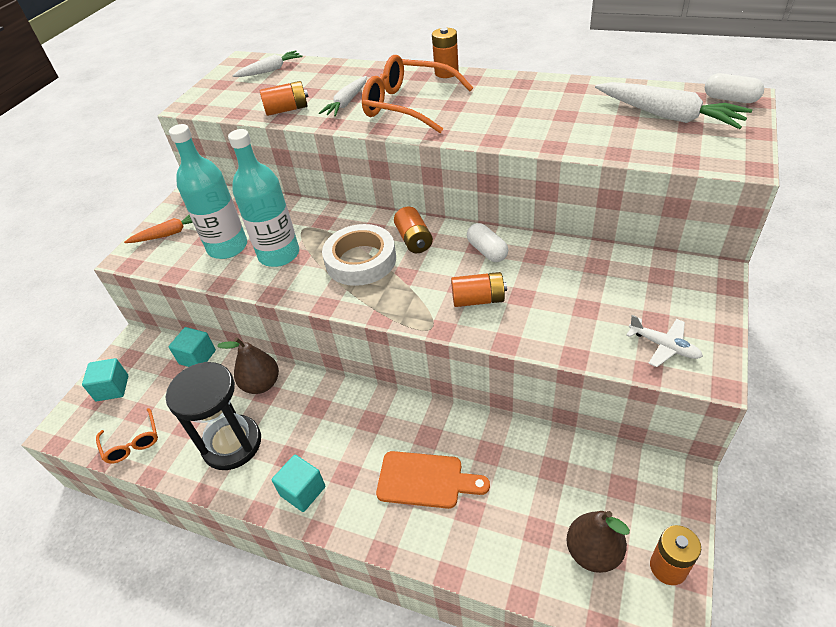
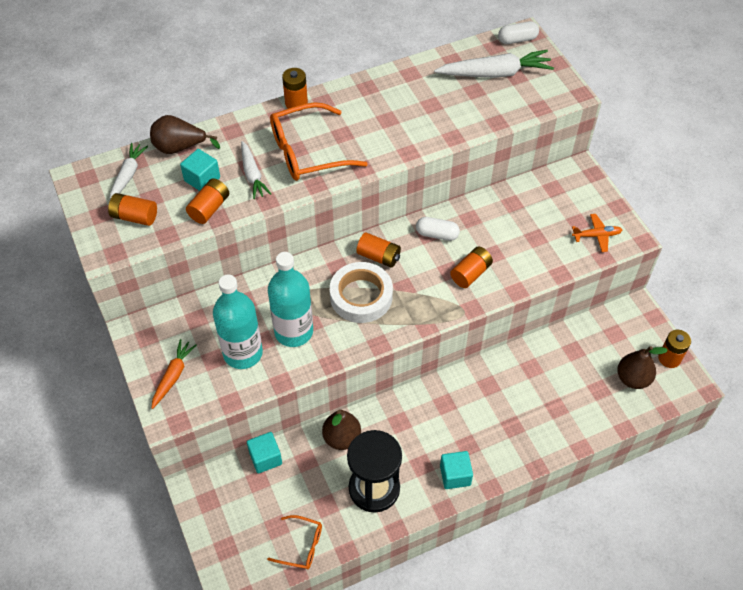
camera: 50 degrees left, 10 degrees up
(112, 388) = (229, 530): turquoise cube -> turquoise cube (202, 179)
(236, 94) = (134, 217): none -> orange battery
(325, 68) = (180, 147): none -> brown pear
(425, 480) = (515, 411): orange cutting board -> none
(664, 346) = (596, 235): white plane -> orange plane

